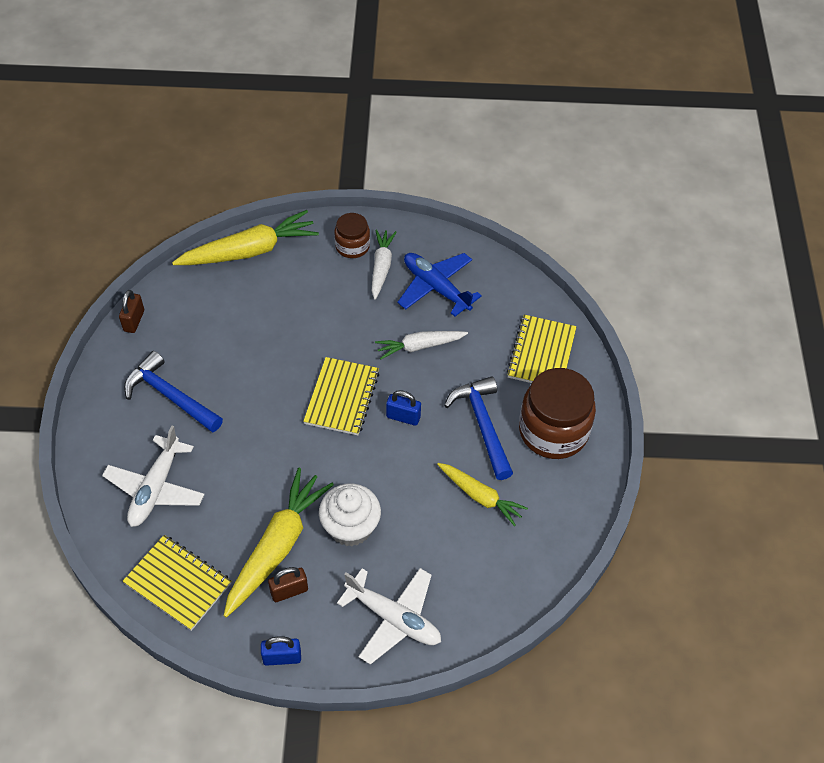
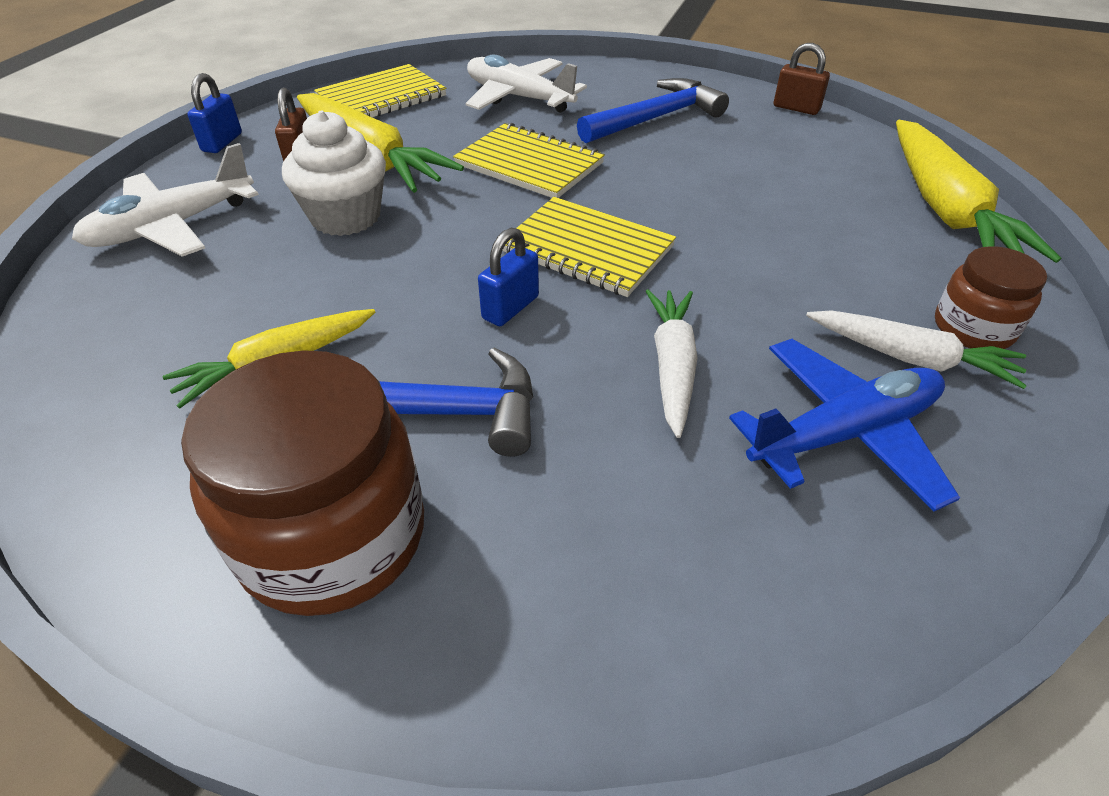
camera: 110 degrees right, 10 degrees down
(541, 353) = (576, 596): yellow notebook -> yellow notebook (529, 164)

